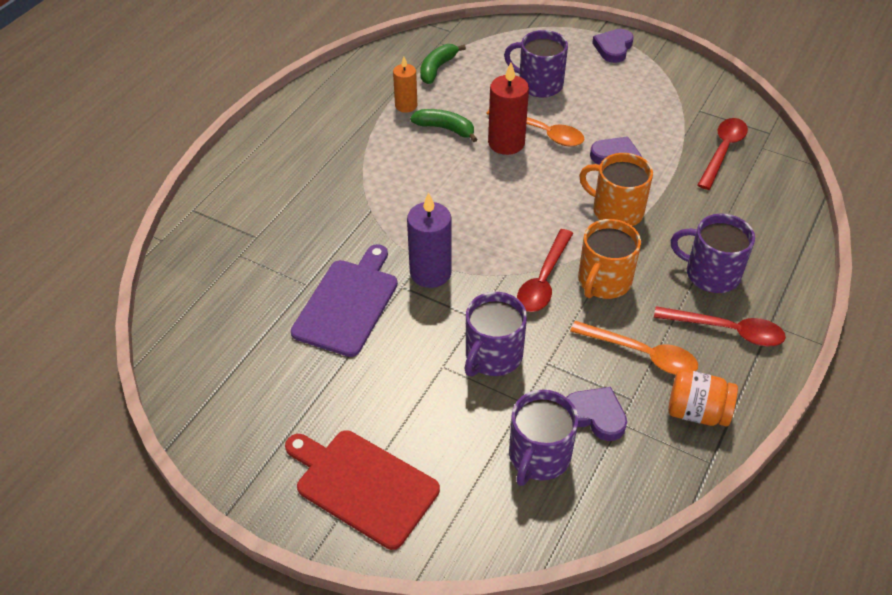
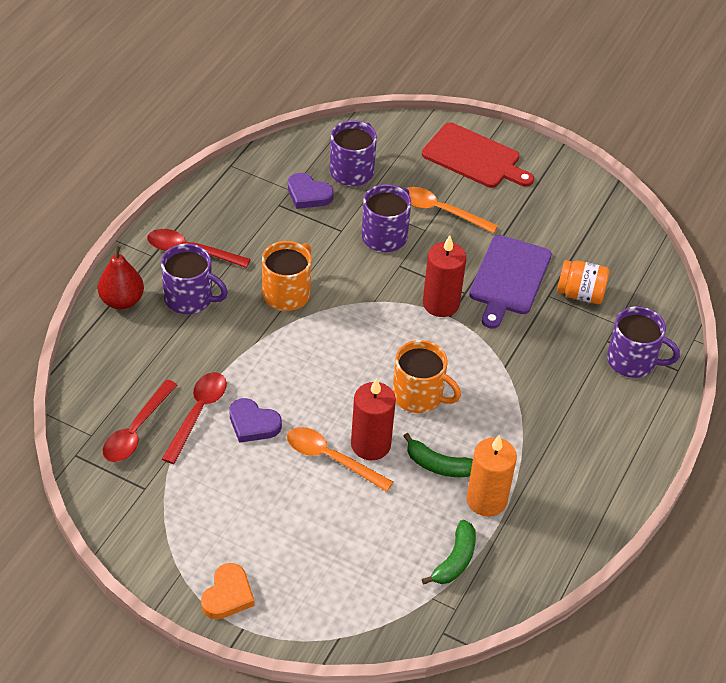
camera: 175 degrees right, 0 degrees up
(406, 105) = (486, 500): orange candle -> orange candle, size x1.57
(430, 273) = (441, 303): purple candle -> red candle
(539, 84) = (329, 531): purple mug -> purple mug (632, 361)
(543, 280) = (340, 295): red spoon -> red spoon (198, 413)
(613, 48) = (227, 595): purple heart -> orange heart
(616, 211) = (264, 361): orange mug -> orange mug (419, 395)
(642, 354) = (265, 235): orange spoon -> orange spoon (441, 211)
(697, 412) = (232, 195): orange jar -> orange jar (580, 294)
(784, 269) = (122, 301): none -> red pear

